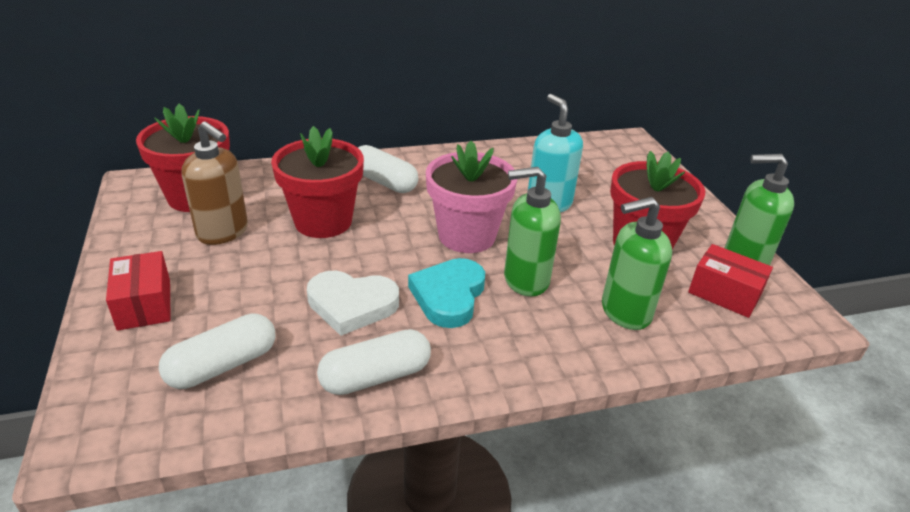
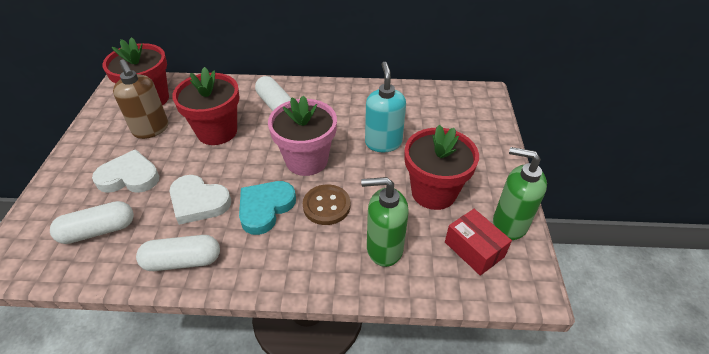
camera: 20 degrees right, 10 degrees up
(144, 304) = (79, 176): red box -> none
(227, 293) = (129, 177): none -> white heart
(525, 280) = (326, 206): green soap dispenser -> brown button

